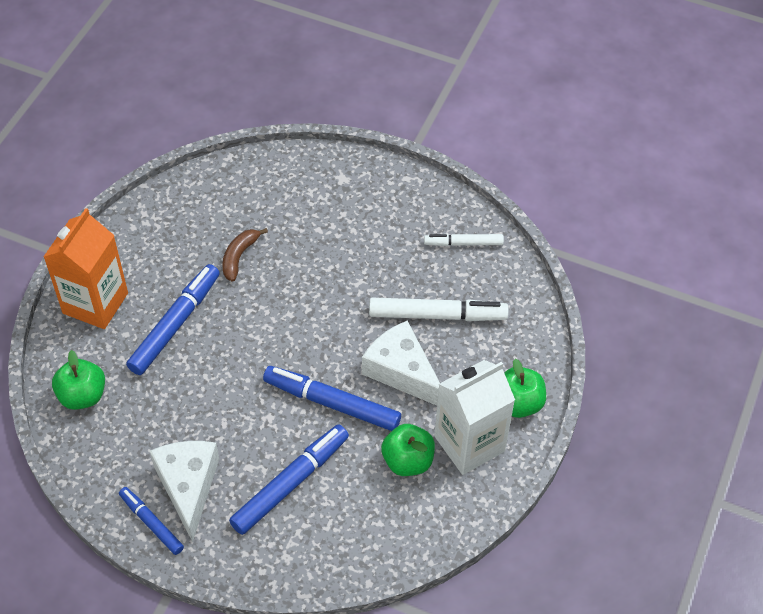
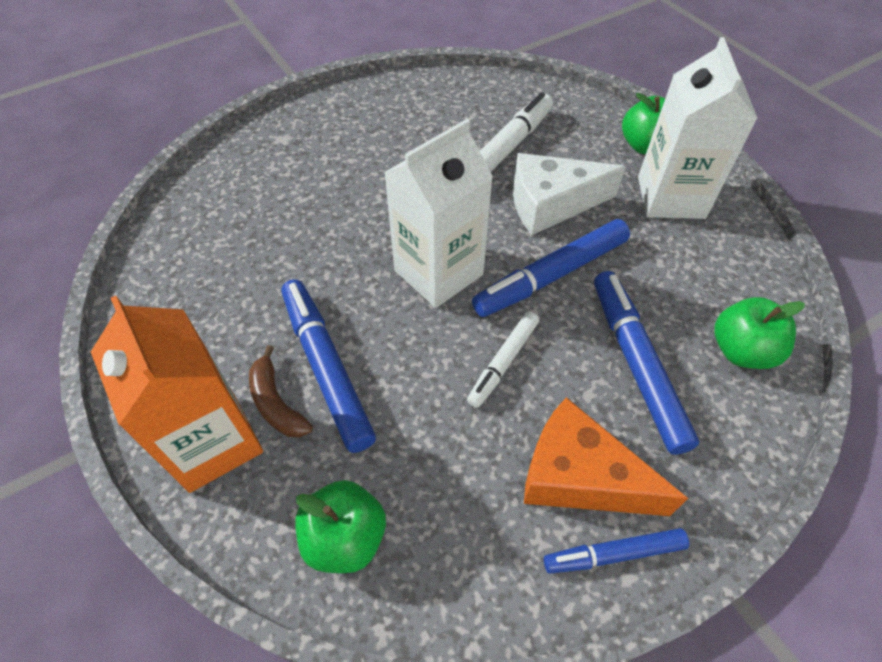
camera: 55 degrees left, 0 degrees up
(188, 486) = (579, 476): white cheese -> orange cheese
(239, 256) = (292, 261): brown banana -> brown banana (276, 403)
(288, 339) = (438, 272): none -> white carton
(407, 461) = (664, 250): green apple -> green apple (741, 351)
(463, 243) = (439, 99): white marker -> white marker (503, 362)

